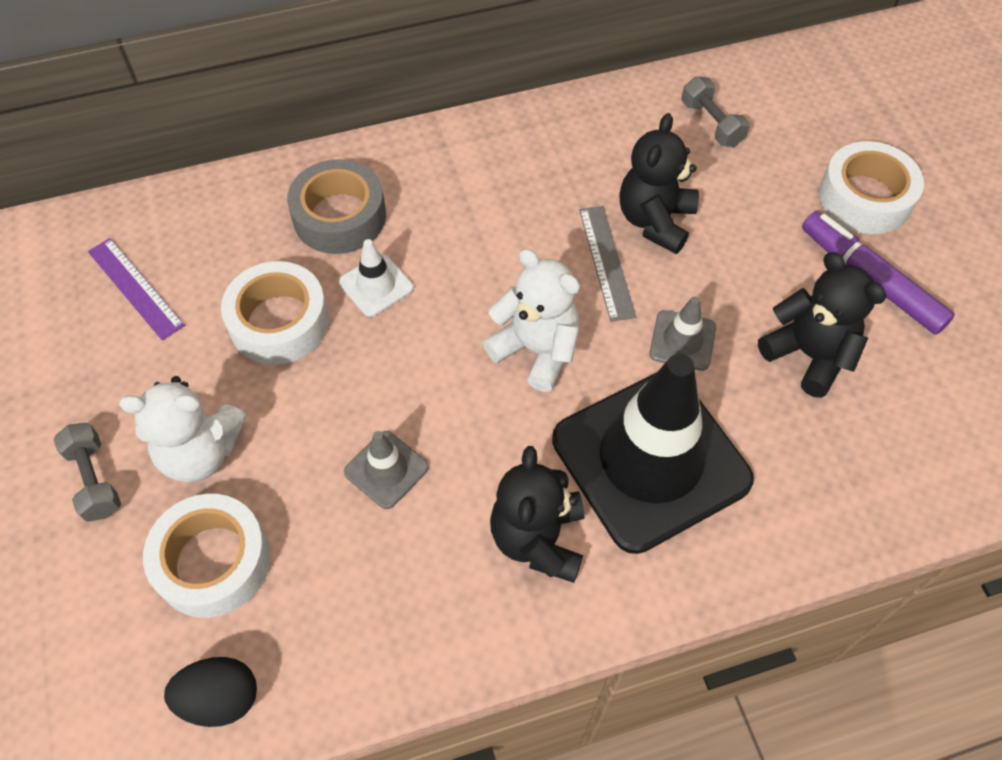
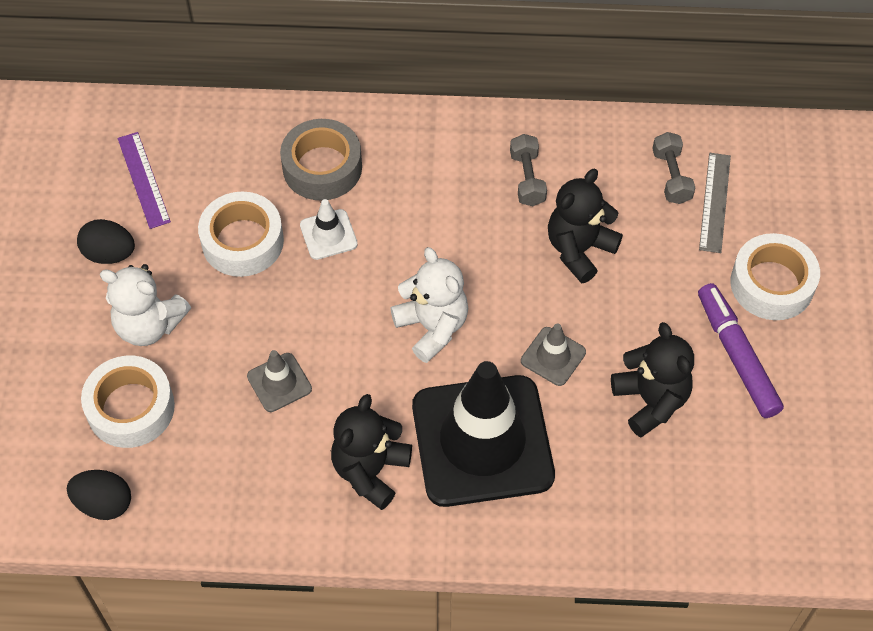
camera: 20 degrees right, 0 degrees up
(95, 480) = (67, 321): grey dumbbell -> grey dumbbell (527, 179)
(122, 383) = (109, 254): none -> black egg
(607, 262) = (522, 272): grey ruler -> grey ruler (715, 202)

